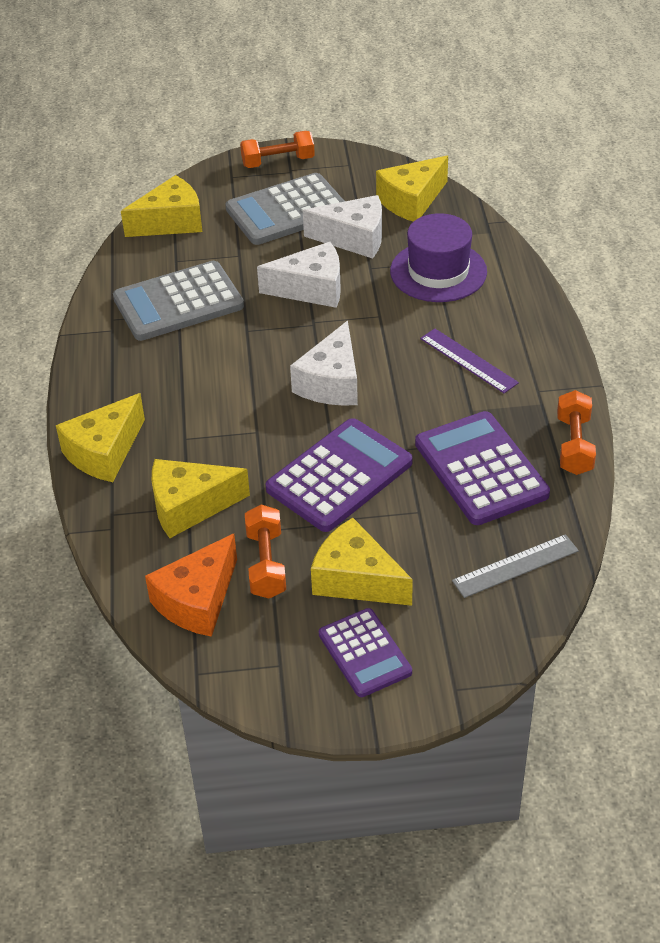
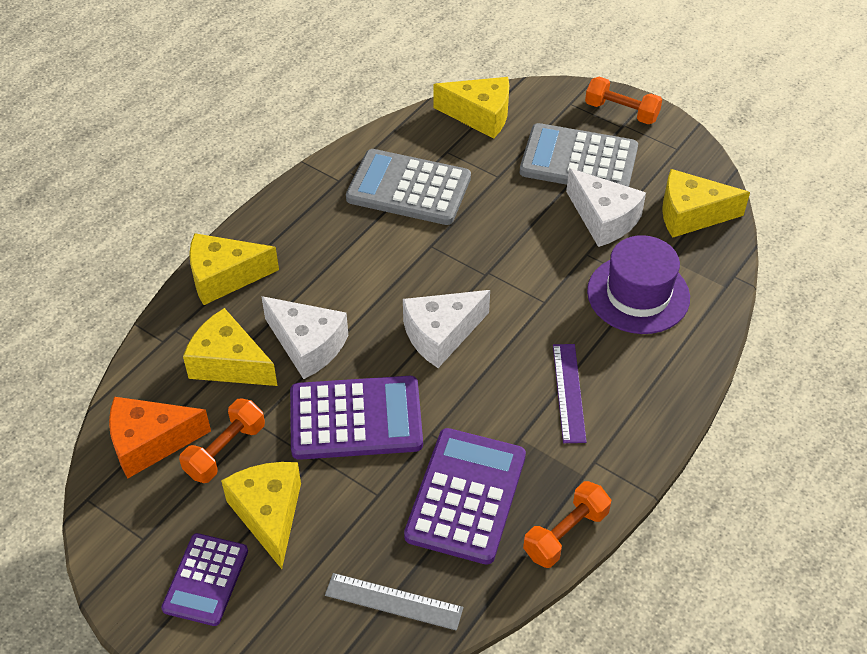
camera: 40 degrees right, 5 degrees up
(311, 289) = (519, 242): white cheese -> white cheese (307, 345)

